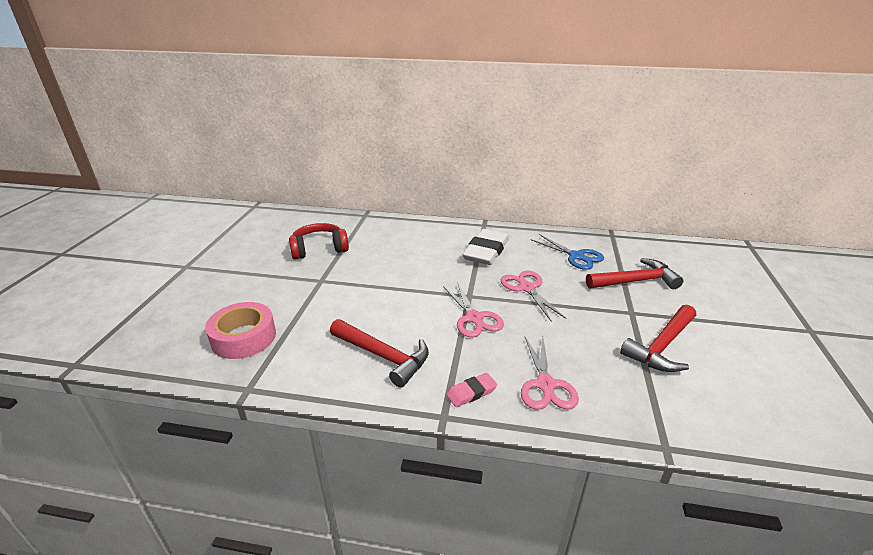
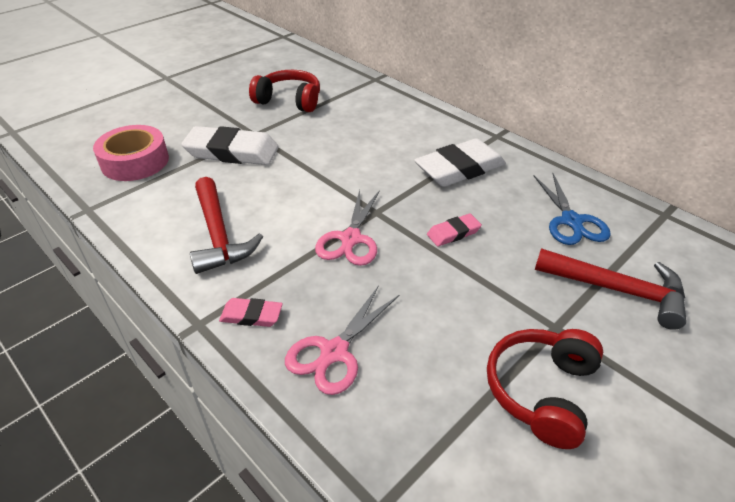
camera: 35 degrees right, 10 degrees up
(319, 299) = (232, 152): none -> white eraser
(527, 288) = (453, 233): pink scissors -> pink eraser
(662, 346) = (541, 391): red hammer -> red headphones

